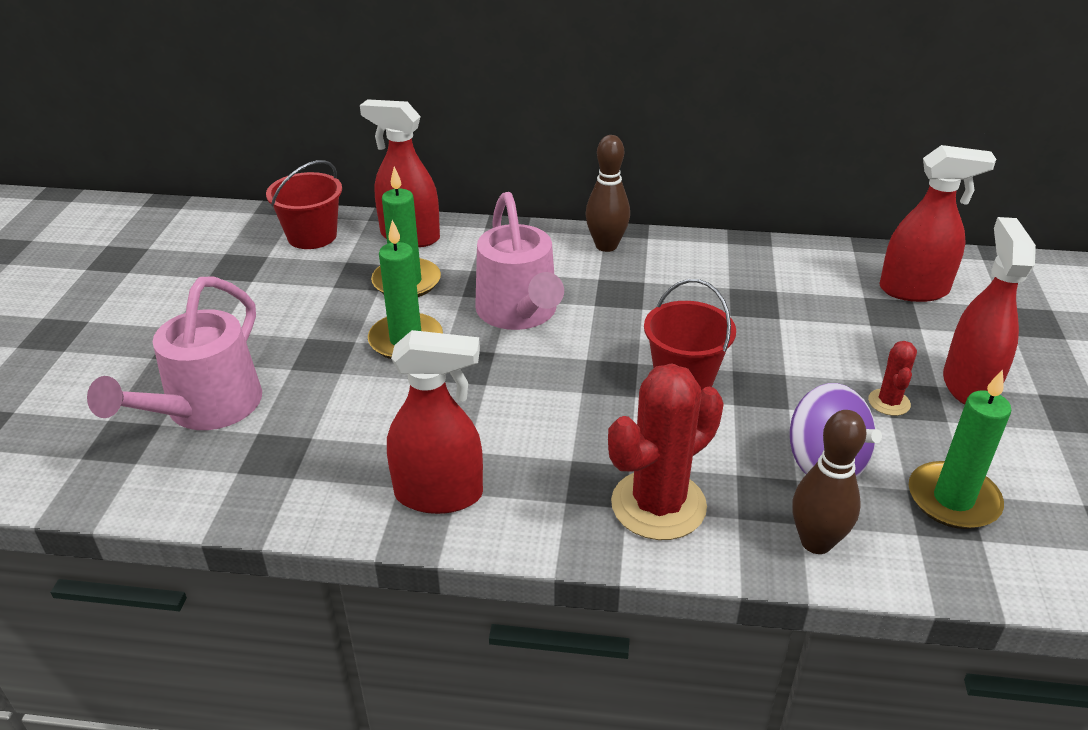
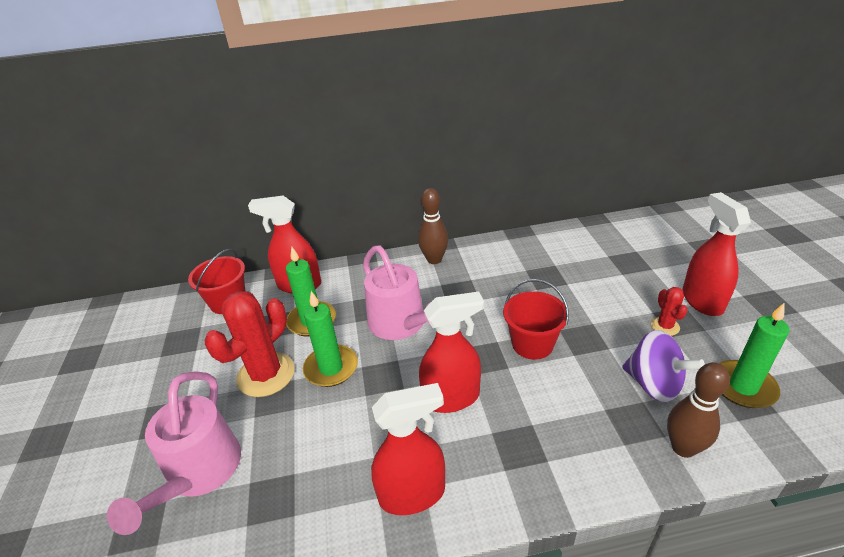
camera: 15 degrees left, 0 degrees up
(658, 505) = (568, 451): red cactus -> red cactus (266, 375)
(914, 290) = (633, 244): red spray bottle -> red spray bottle (451, 398)

